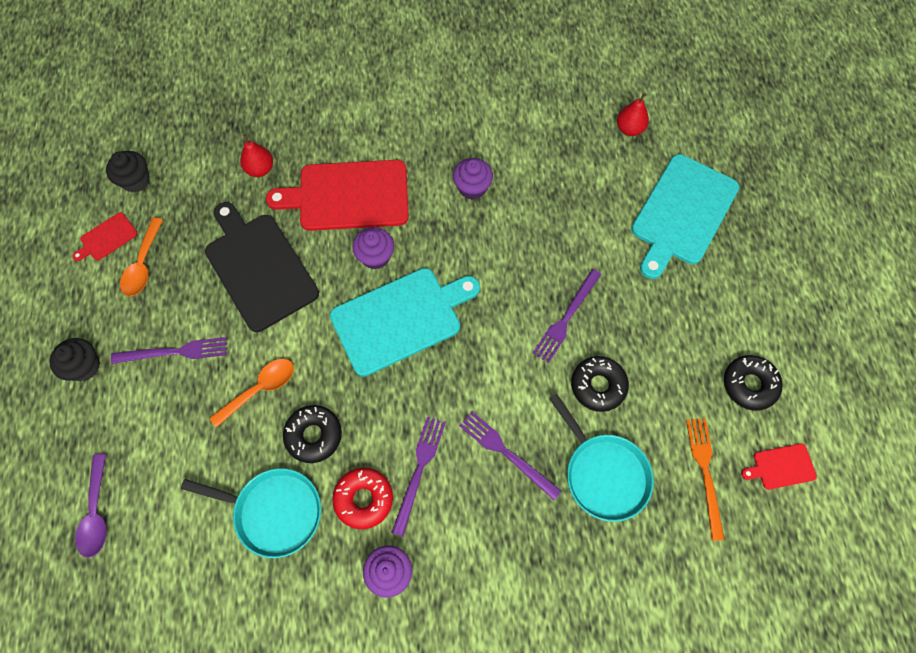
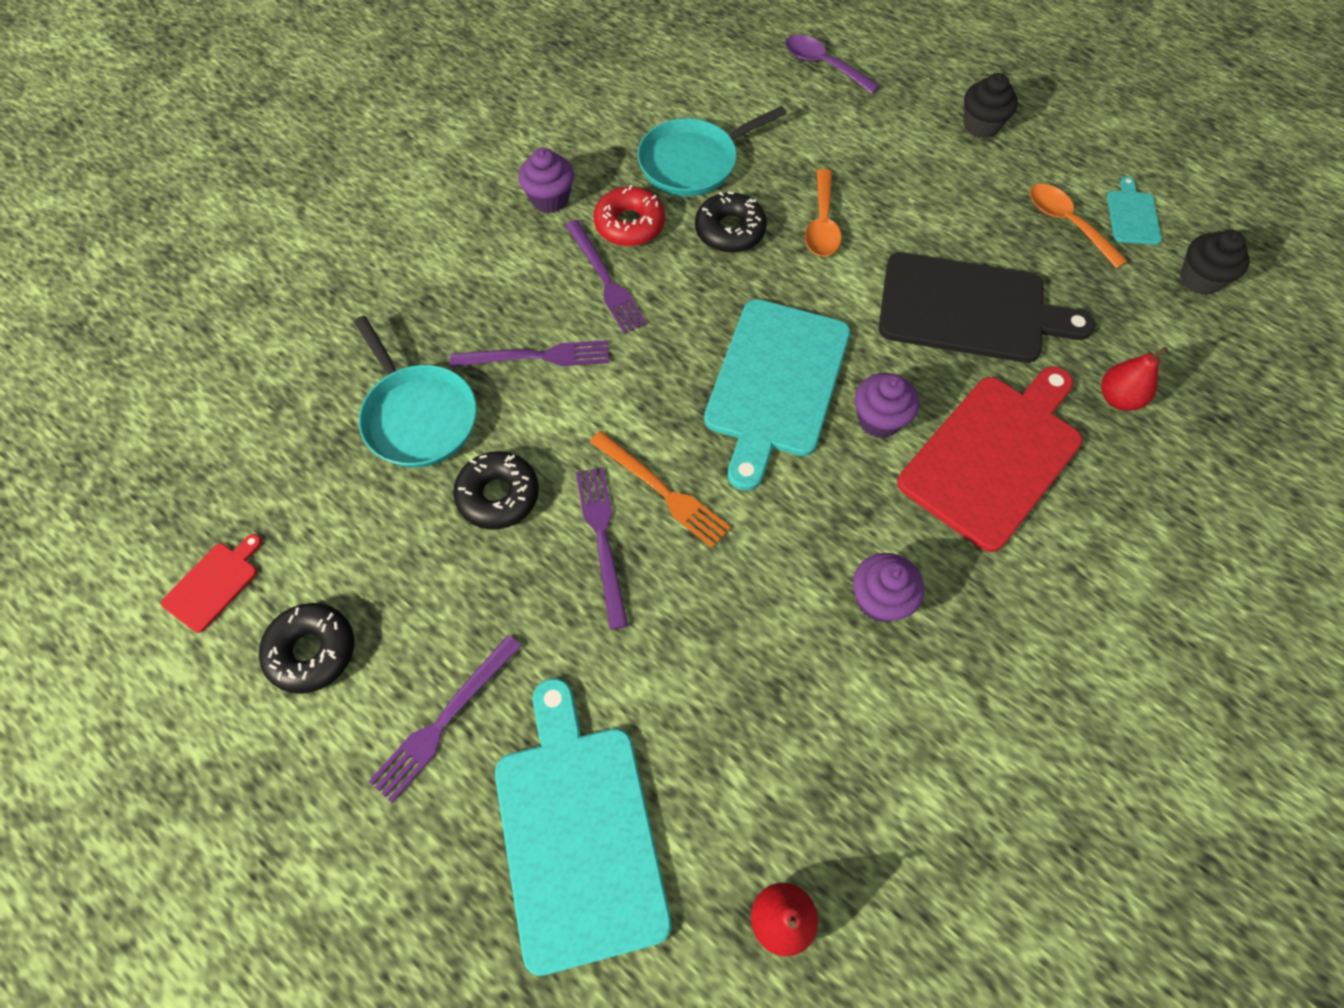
camera: 135 degrees right, 5 degrees down
(107, 238) = (1132, 215): red cutting board -> turquoise cutting board
(174, 352) = (931, 190): purple fork -> purple fork (444, 720)
(604, 474) = (418, 417): turquoise pan -> turquoise pan turned 135 degrees counterclockwise
(705, 472) = (305, 505): orange fork -> orange fork (662, 491)

